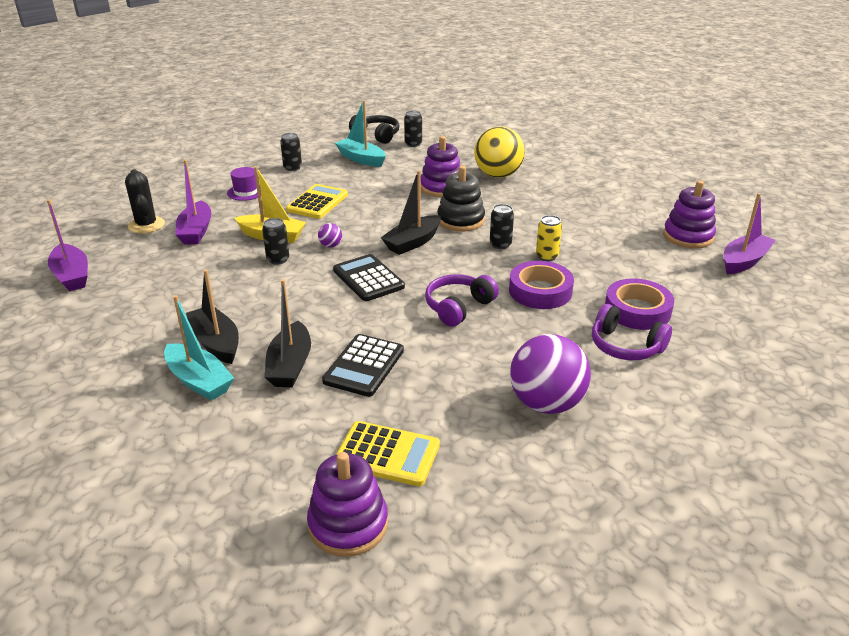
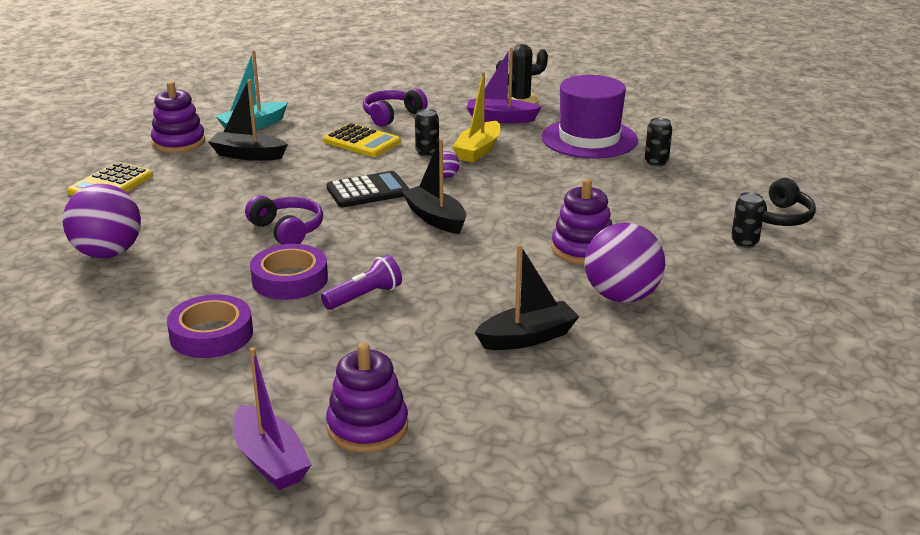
camera: 100 degrees right, 5 degrees down
(72, 276) = (435, 80): purple boat -> none
(216, 343) = (299, 130): black boat -> black boat (527, 337)
(246, 192) = (589, 139): purple hat -> purple hat, size x2.21
(317, 202) = (553, 173): yellow calculator -> yellow calculator (362, 142)
(348, 524) = (58, 169): purple stacking toy -> purple stacking toy (179, 142)
(361, 159) = (685, 203): turquoise boat -> none
(364, 366) = (225, 182): black calculator -> none
(460, 220) = (481, 252): black stacking toy -> none
(498, 175) = (622, 296): yellow ball -> purple ball
(500, 244) = (408, 270): black can -> none
(547, 256) = (364, 296): yellow can -> purple flashlight
(625, 346) = (154, 311): purple headphones -> purple headphones (392, 116)

